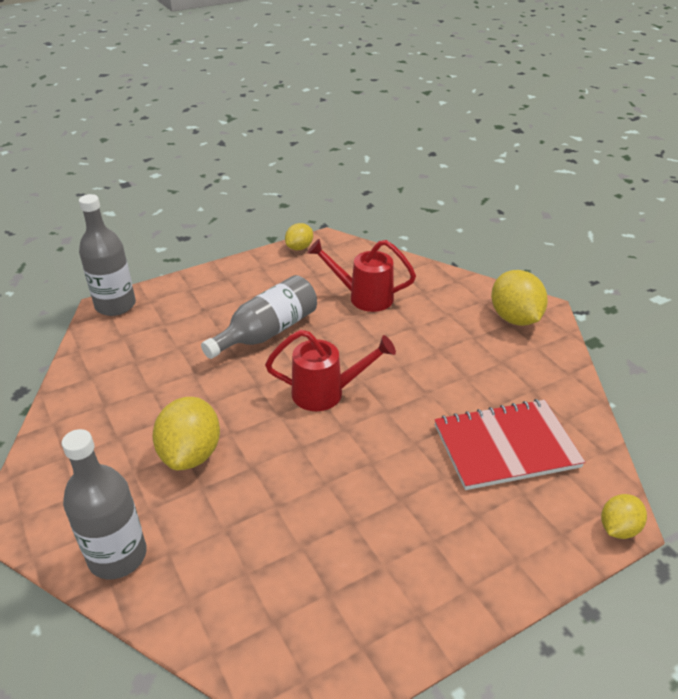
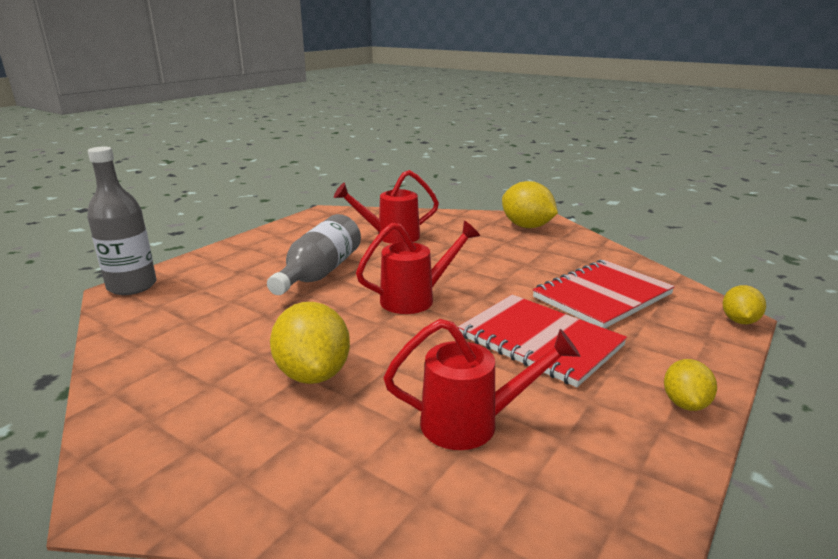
camera: 25 degrees left, 15 degrees down
(117, 556) = (293, 488): grey bottle -> none
(272, 550) = (473, 423): none -> red watering can
(299, 248) = (304, 219): yellow lemon -> yellow lemon (685, 403)
(396, 483) = (540, 341): none -> red notebook

